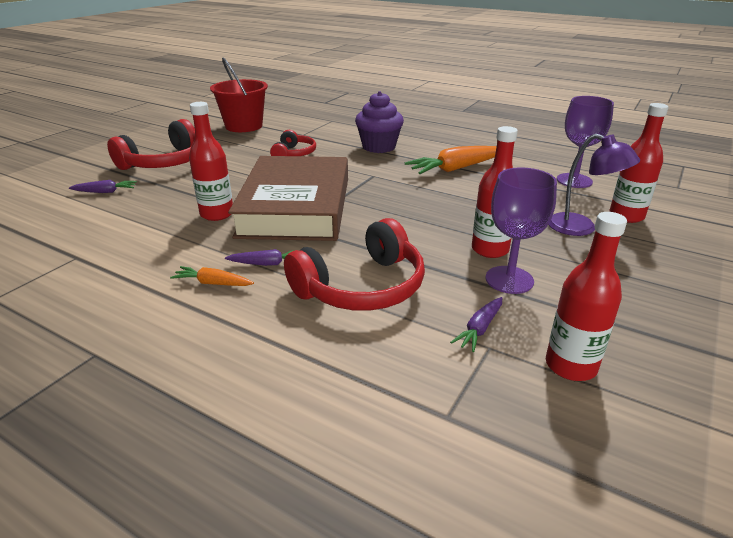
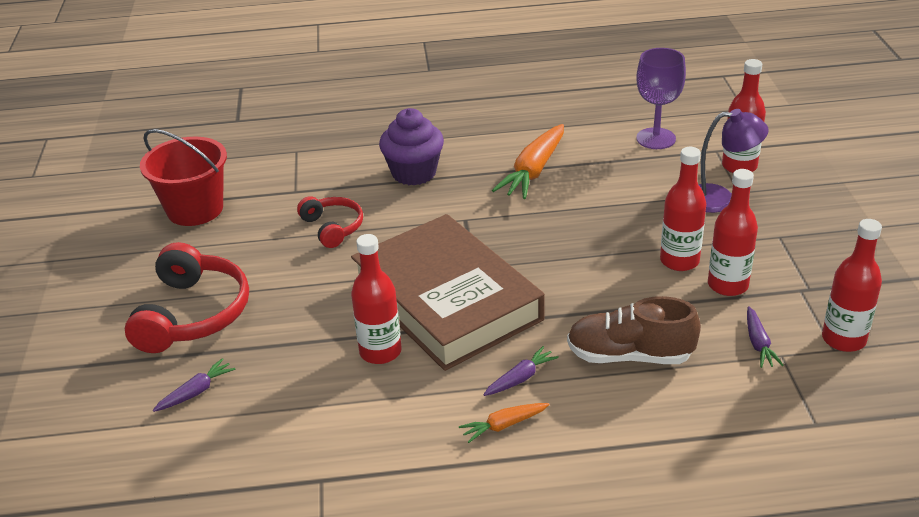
camera: 35 degrees left, 5 degrees up
(361, 287) = (629, 356): red headphones -> brown shoe
(509, 280) = (727, 285): purple goblet -> red bottle

